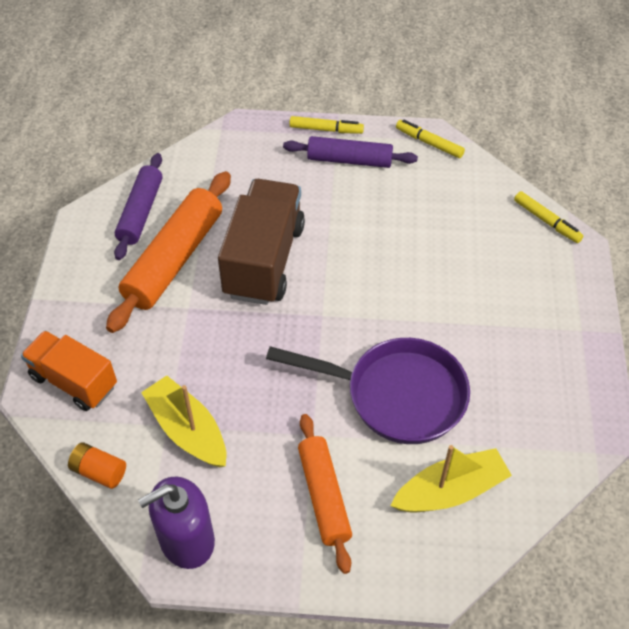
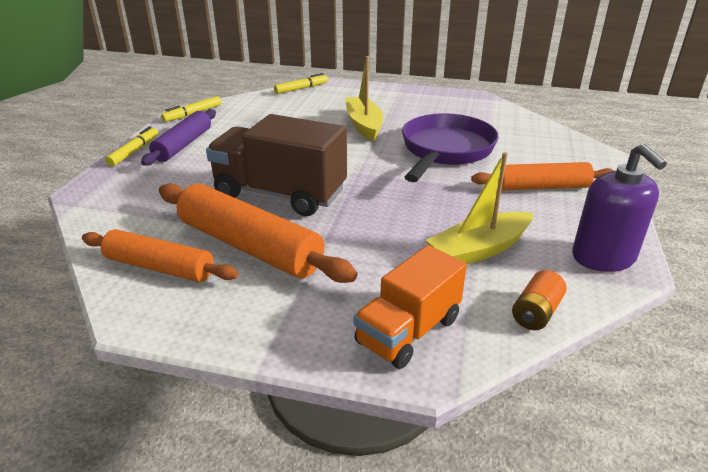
camera: 80 degrees left, 20 degrees down
(140, 212) = (159, 267): purple rolling pin -> orange rolling pin
(450, 491) = (528, 141): yellow boat -> yellow boat (364, 125)

